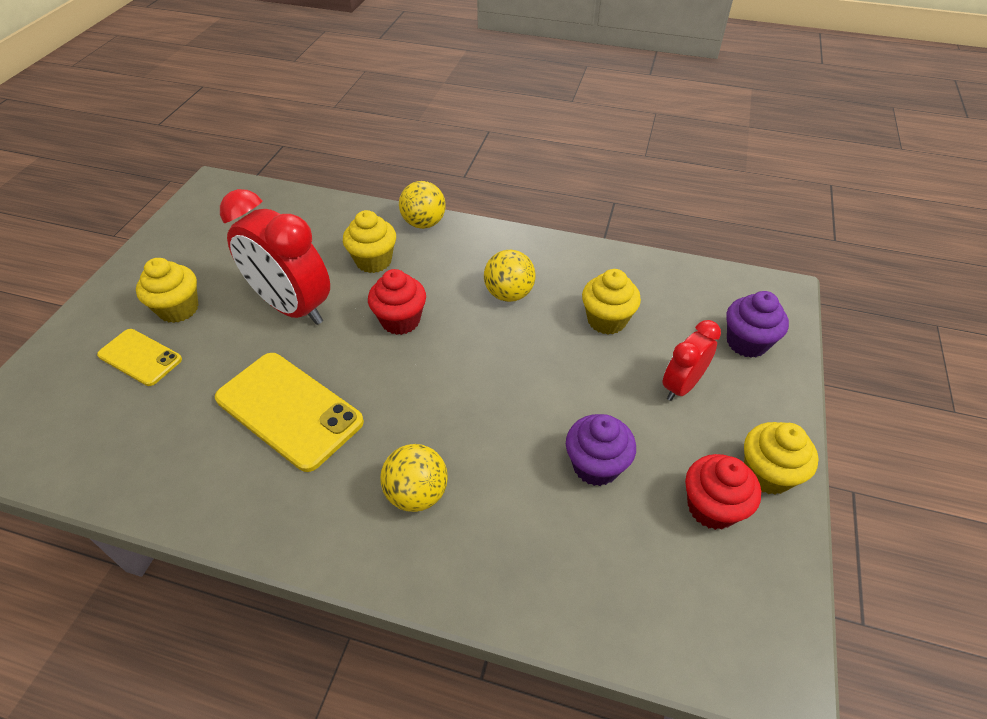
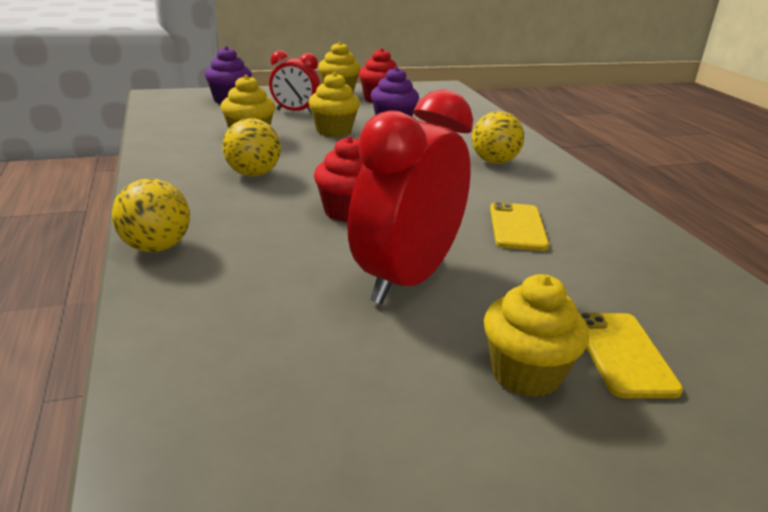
camera: 125 degrees left, 20 degrees down
(289, 410) = (517, 227): yellow phone -> yellow phone, size x0.58
(292, 307) = (406, 279): red clock -> red clock turned 150 degrees counterclockwise
(373, 261) = (267, 256): yellow cupcake -> yellow cupcake (333, 131)

